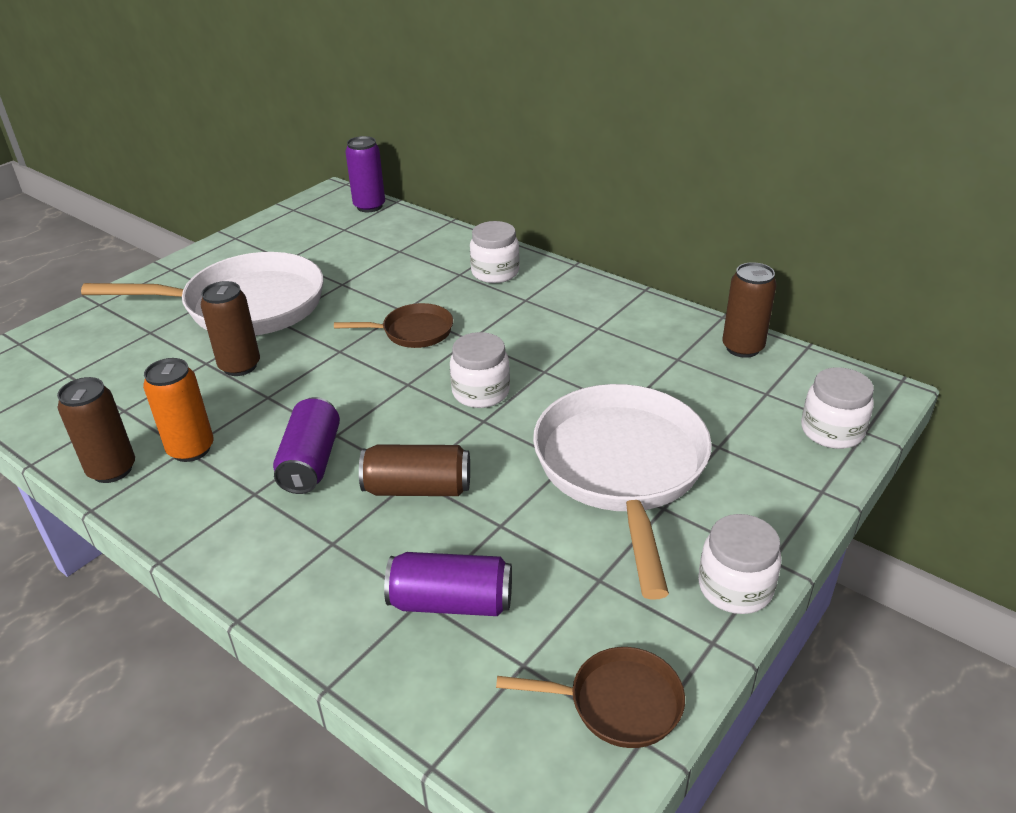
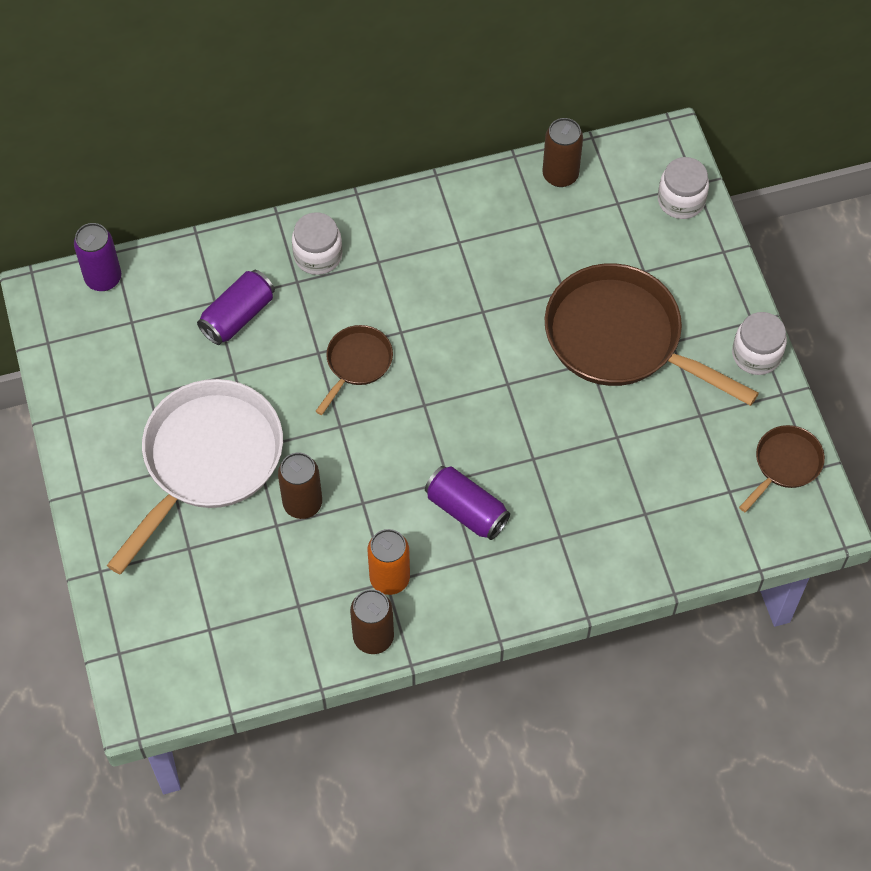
camera: 55 degrees left, 25 degrees up
(417, 488) = (546, 462): brown can -> none
(451, 602) = (659, 500): purple can -> purple can (238, 316)
(481, 392) = (474, 366): white jar -> none
(622, 469) = (621, 338): white pan -> brown pan

